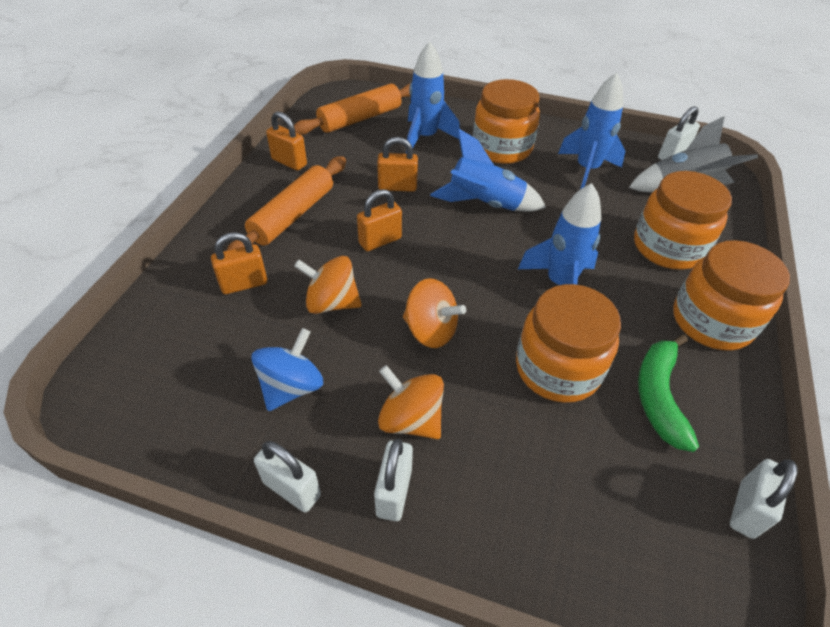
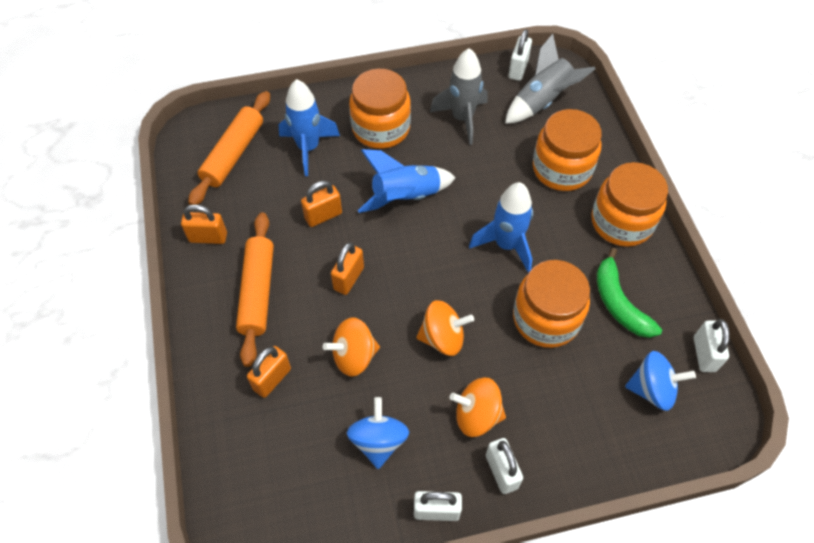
camera: 30 degrees left, 10 degrees up
(587, 170) = (462, 119): blue rocket -> grey rocket
(646, 510) = (652, 389): none -> blue spinning top

